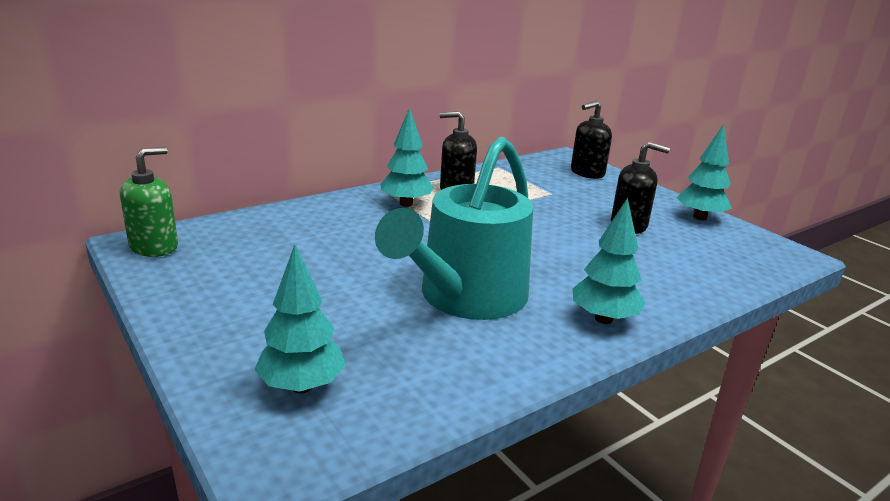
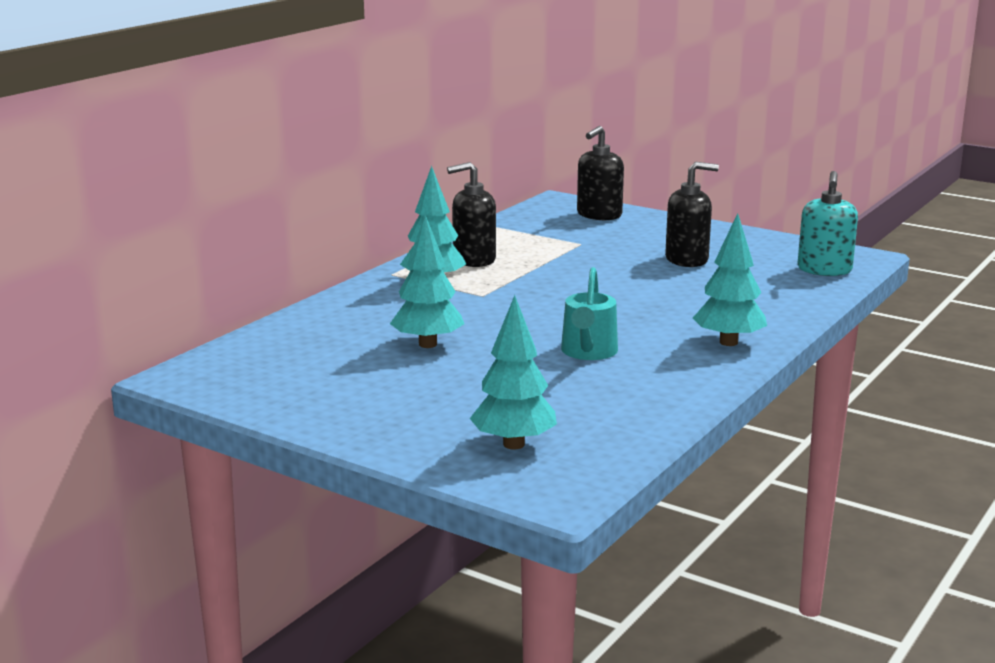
camera: 20 degrees left, 5 degrees down
(154, 247) = (208, 376): green soap dispenser -> none
(466, 298) = (588, 352): turquoise watering can -> turquoise watering can, size x0.49
(700, 217) = (750, 239): turquoise tree -> turquoise tree (428, 344)
(750, 261) = (824, 270): none -> turquoise soap dispenser

